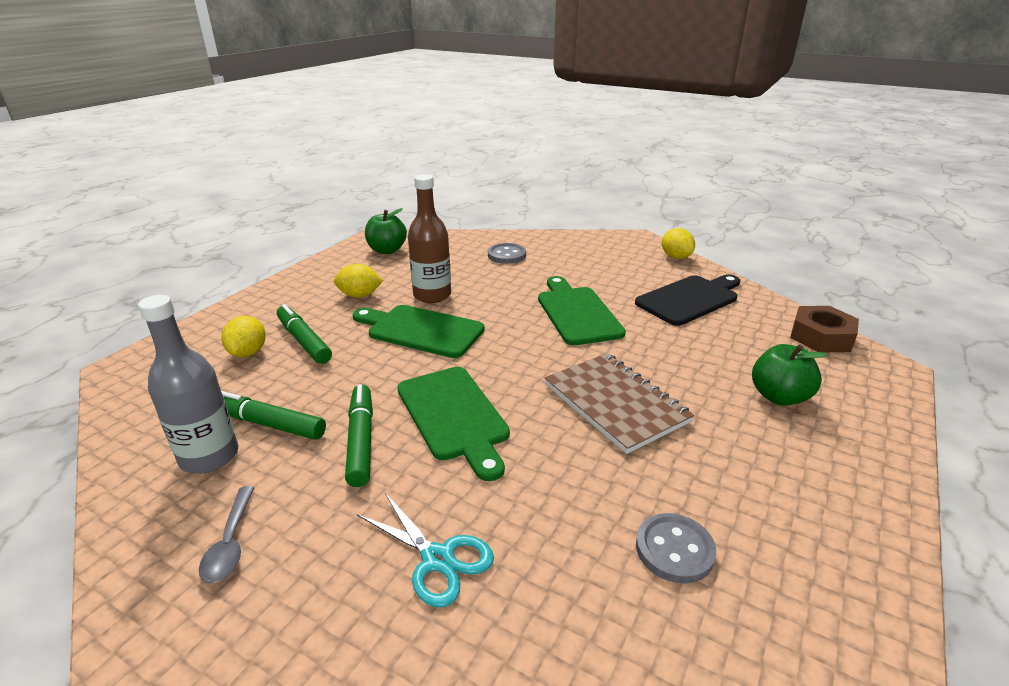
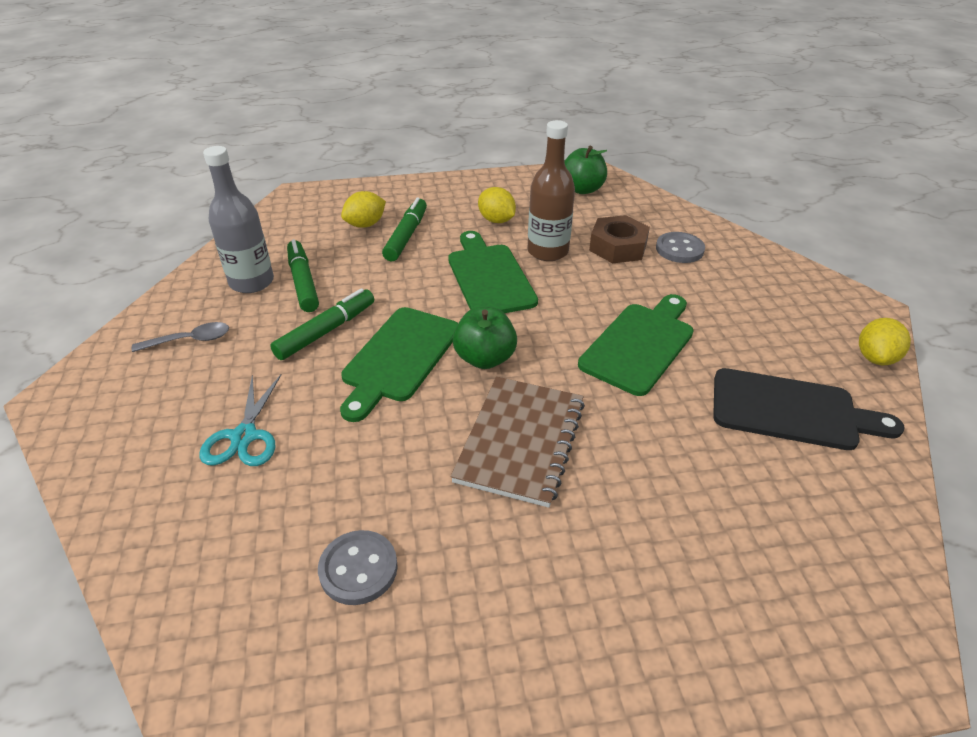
camera: 50 degrees right, 10 degrees up
(230, 543) = (190, 340): grey spoon -> grey spoon turned 150 degrees counterclockwise
(779, 396) = (680, 565): green apple -> green apple (485, 358)
(821, 337) = (876, 564): brown nut -> brown nut (618, 247)

